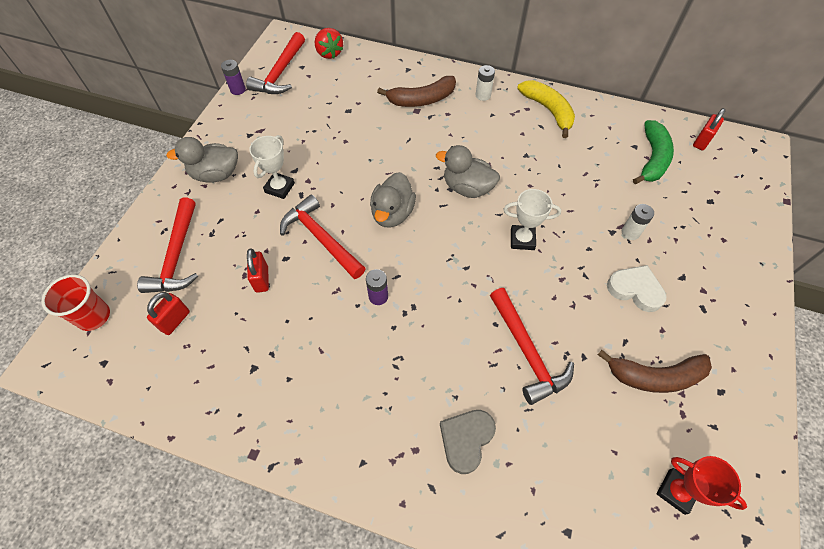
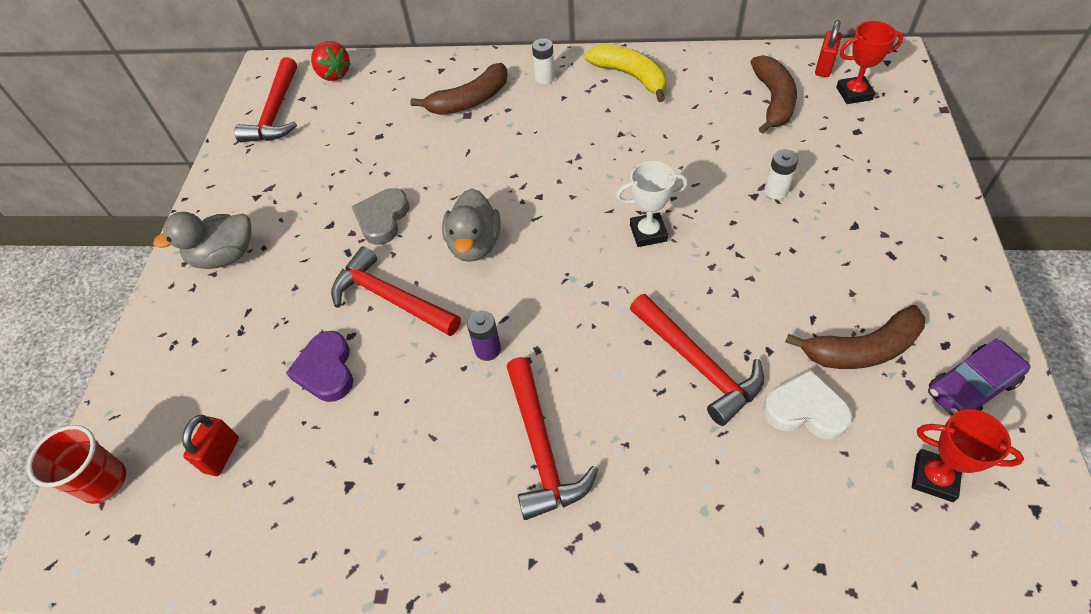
camera: 10 degrees left, 5 degrees down
(177, 255) = (200, 371): red hammer -> red hammer (541, 447)
(238, 90) = (225, 145): purple battery -> none
(262, 279) = (326, 370): red padlock -> purple heart
(279, 188) = (316, 251): white trophy -> none
(466, 440) = (656, 493): grey heart -> grey heart (382, 219)
(467, 188) = (560, 190): grey duck -> none
(635, 290) = (804, 255): white heart -> white heart (805, 410)
(652, 159) = (773, 101): green banana -> brown banana
(718, 169) = (854, 93): none -> red trophy
(730, 430) = (971, 386): none -> purple car

